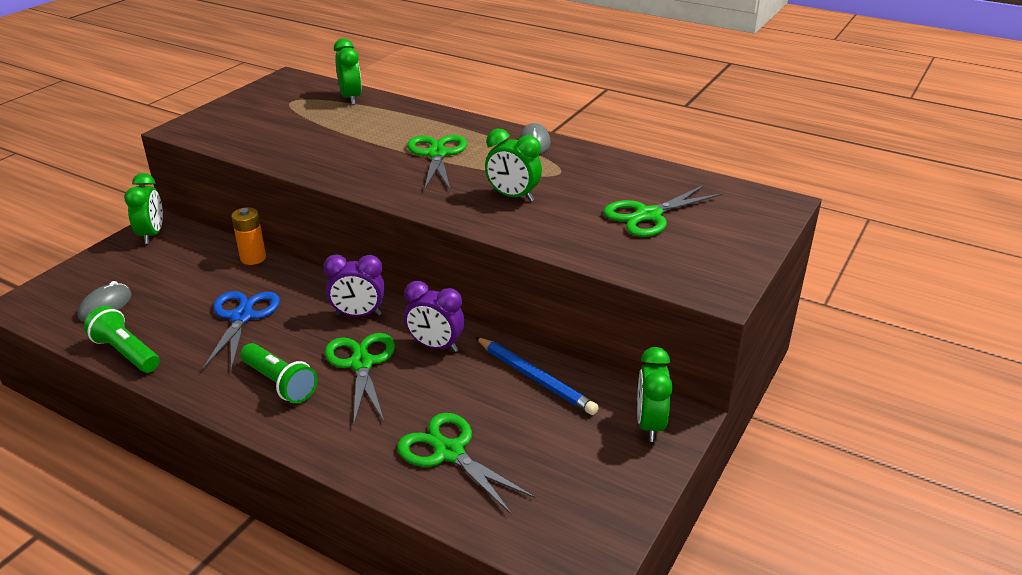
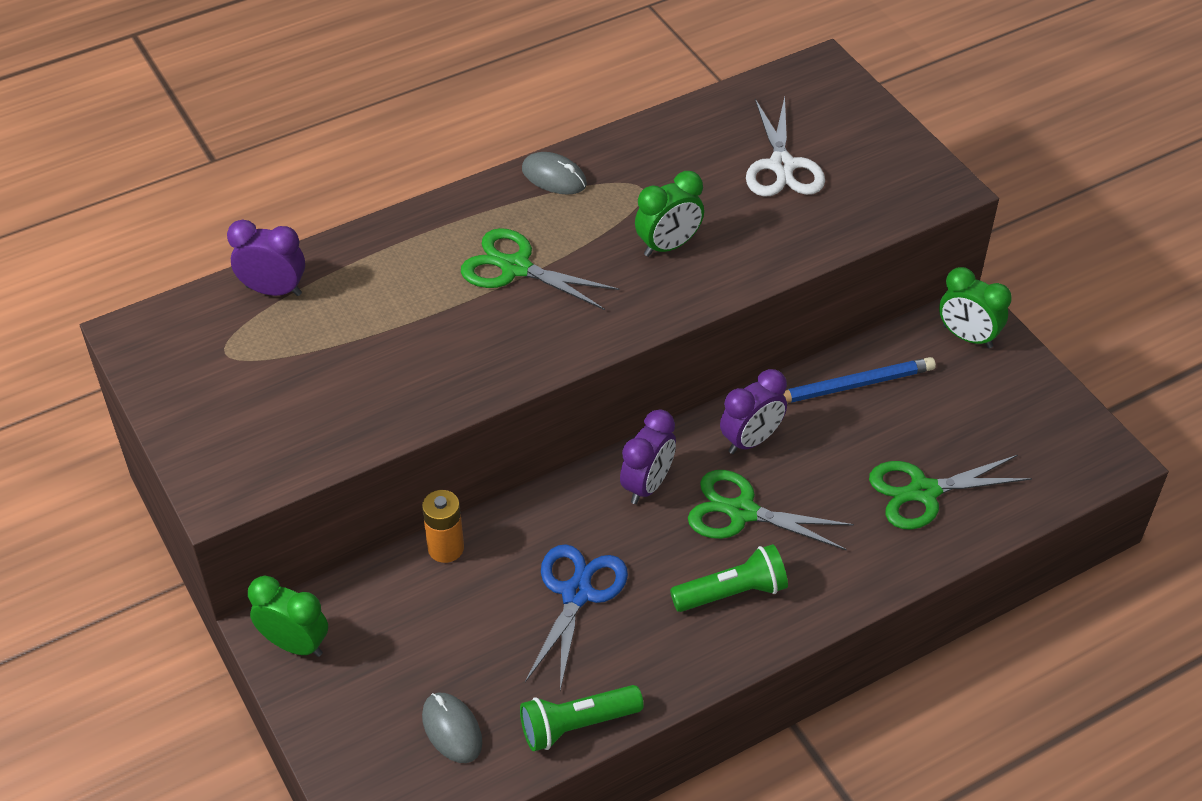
camera: 60 degrees left, 15 degrees up
(242, 317) = (577, 593): blue scissors -> blue scissors turned 75 degrees clockwise
(351, 98) = (274, 290): green clock -> purple clock
(648, 215) = (782, 166): green scissors -> white scissors

